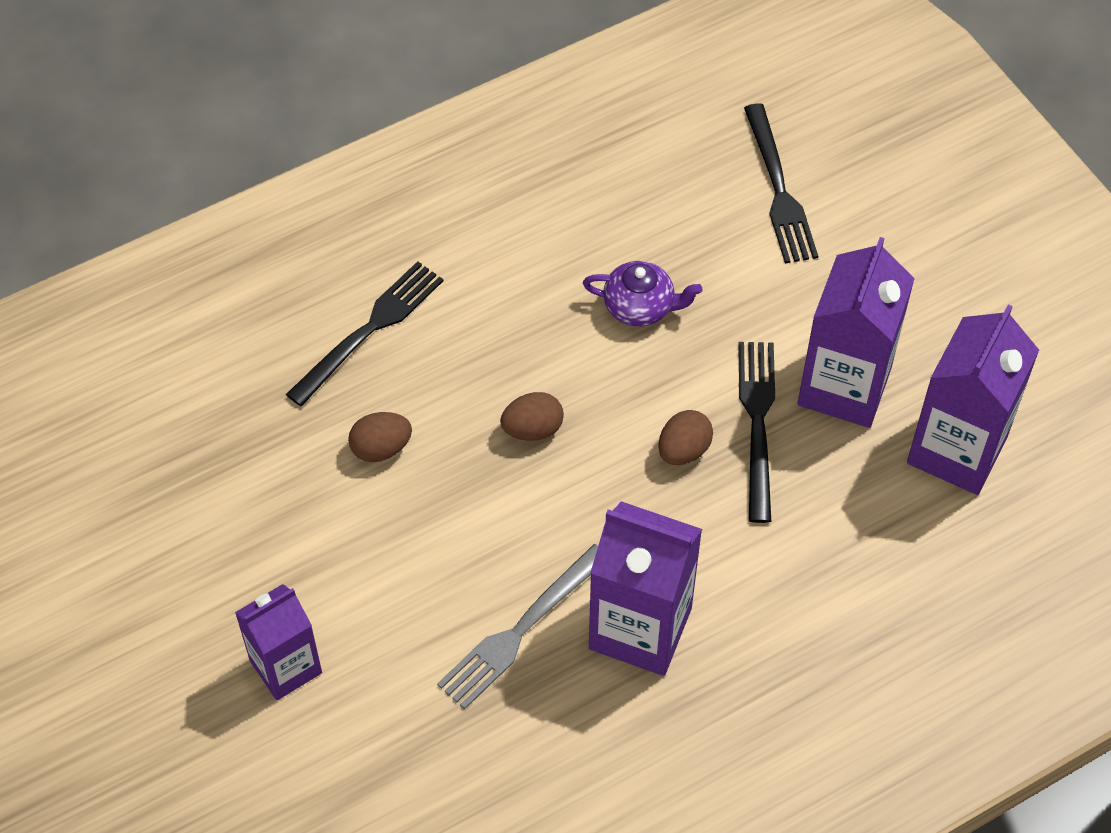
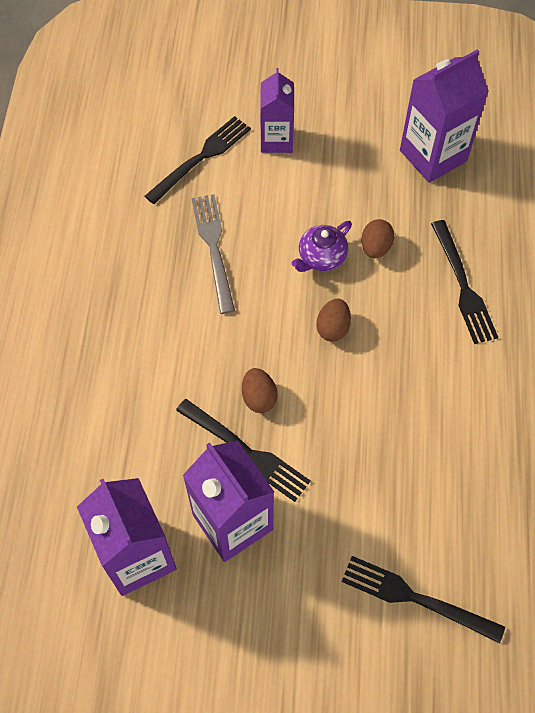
camera: 125 degrees right, 5 degrees up
(385, 744) = (201, 157): none -> black fork
(640, 307) = (378, 442): purple teapot -> purple teapot (321, 257)
(640, 628) = (168, 303): purple carton -> purple carton (433, 156)

